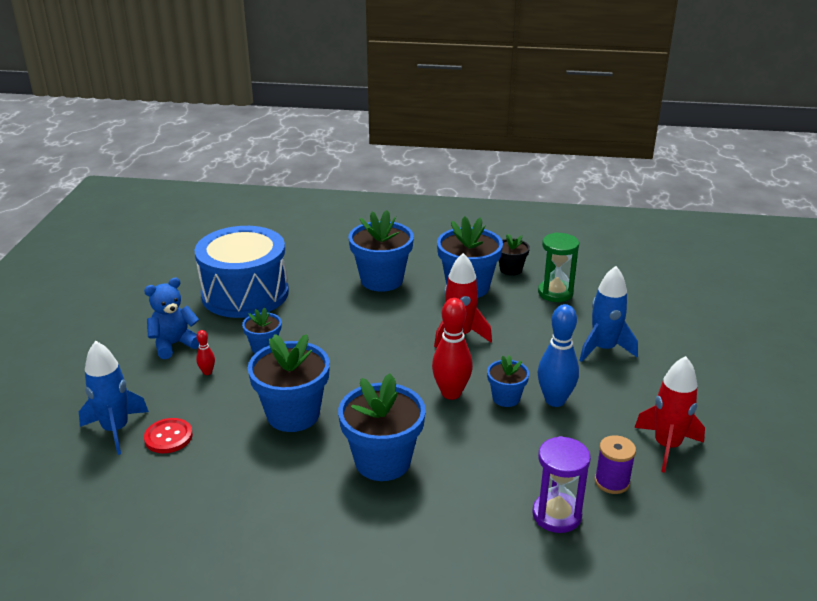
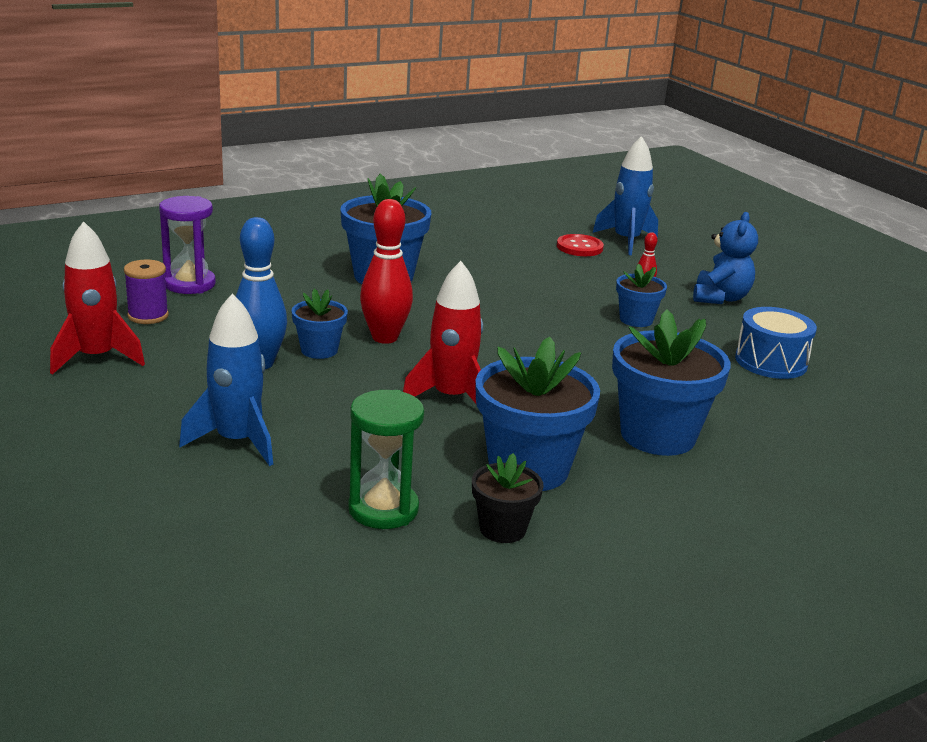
camera: 140 degrees right, 5 degrees down
(245, 293) = (771, 361): blue drum -> blue drum, size x0.54
(293, 414) = (510, 283): blue flower pot -> none

